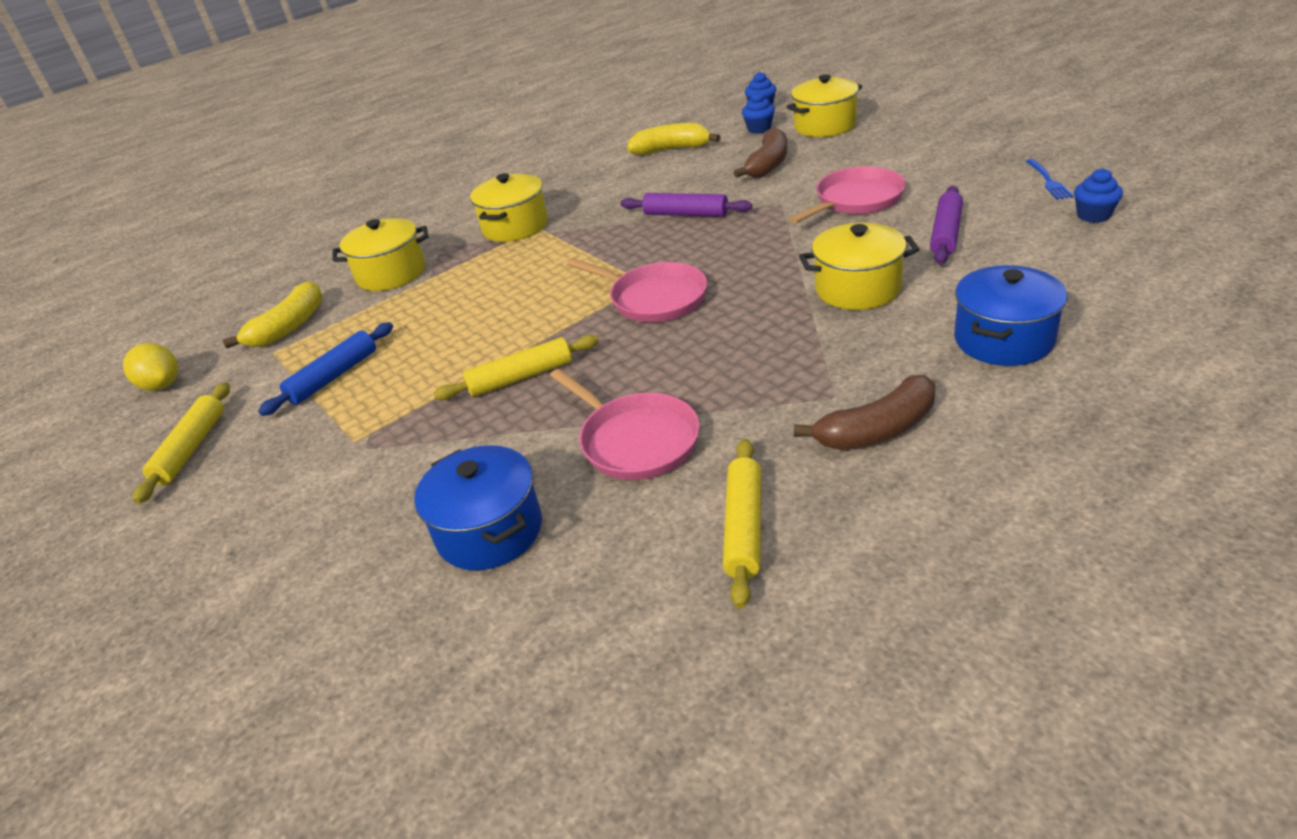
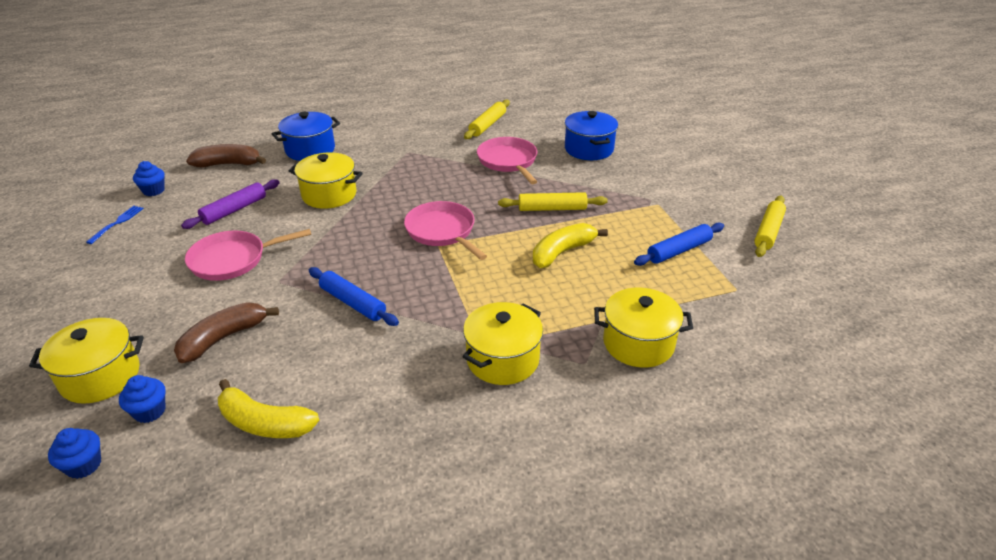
camera: 165 degrees left, 0 degrees up
(162, 385) = (826, 291): yellow lemon -> none
(289, 327) = (731, 313): yellow banana -> yellow banana (562, 252)
(686, 214) = (353, 303): purple rolling pin -> blue rolling pin
(877, 430) = (407, 136): brown banana -> brown banana (228, 164)

